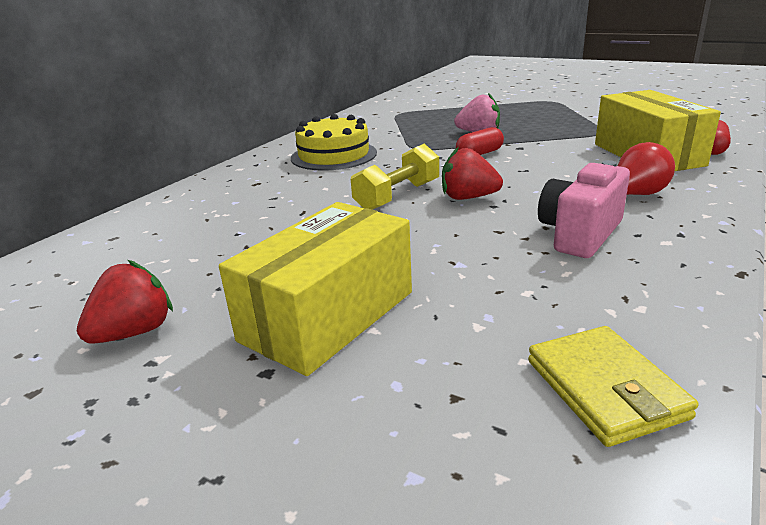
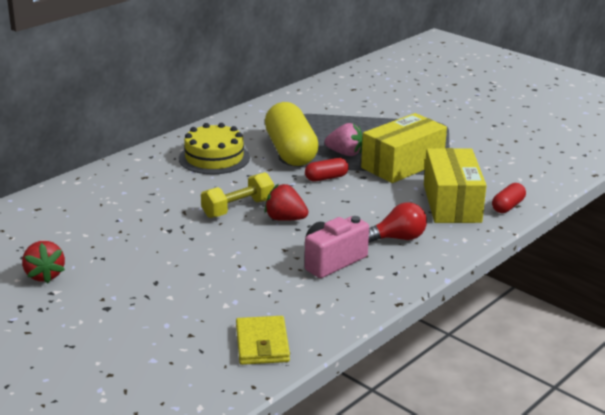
camera: 10 degrees right, 0 degrees up
(134, 332) = (44, 275): red strawberry -> red strawberry turned 105 degrees clockwise
(328, 316) = (150, 285): yellow box -> yellow box (402, 165)
(418, 139) = (291, 151): none -> yellow capsule

